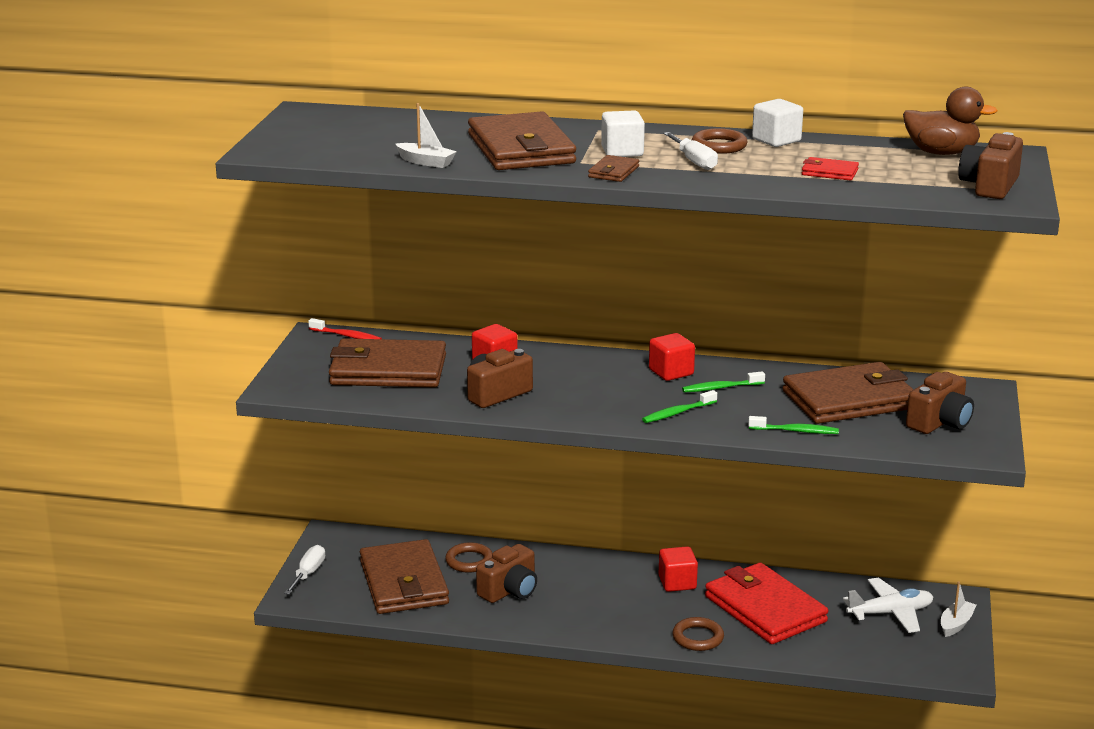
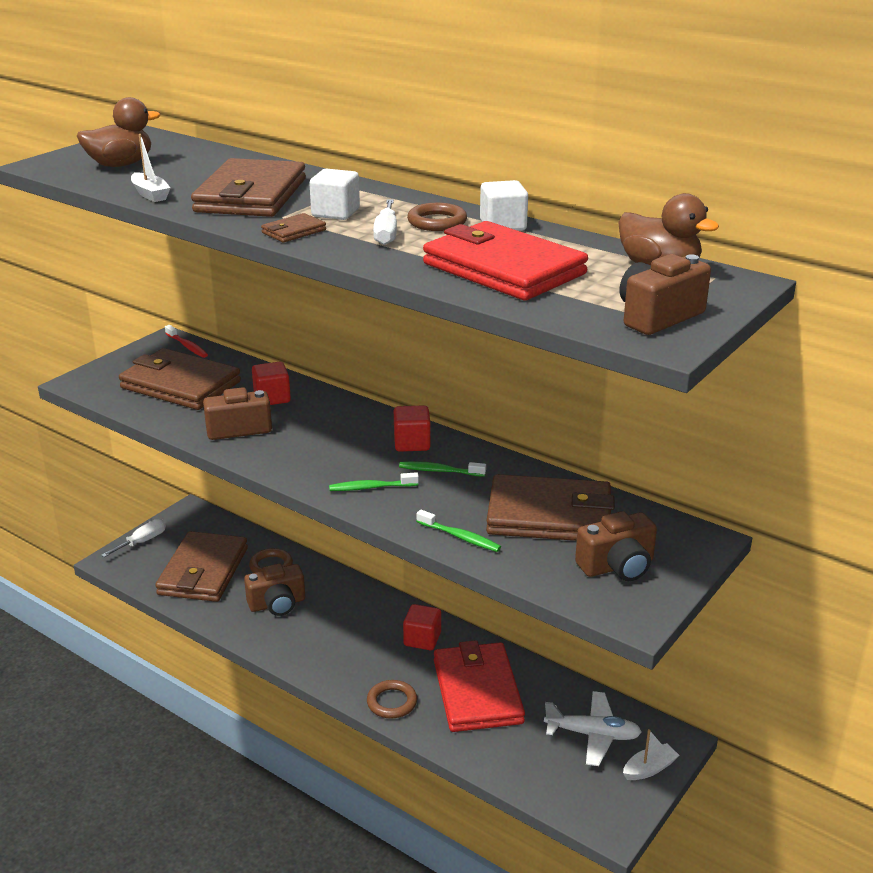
camera: 25 degrees right, 5 degrees up
(343, 141) = (120, 165): none -> brown duck
(829, 172) = (503, 269): red wallet -> red wallet, size x2.37

